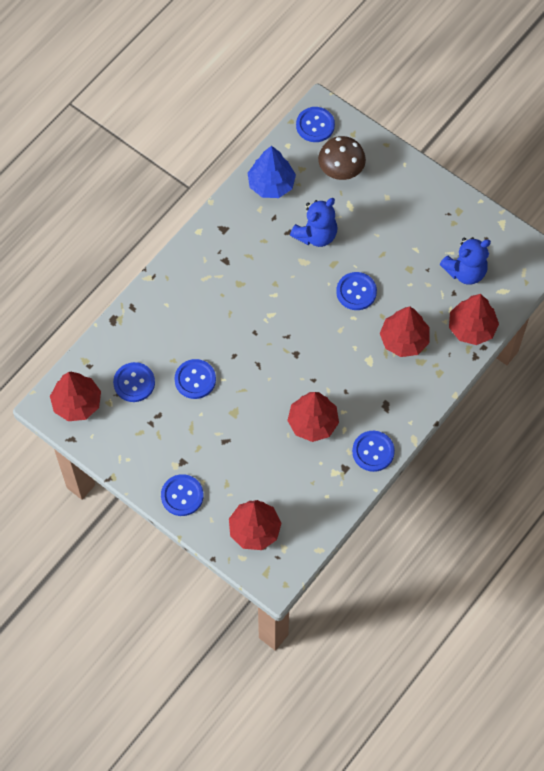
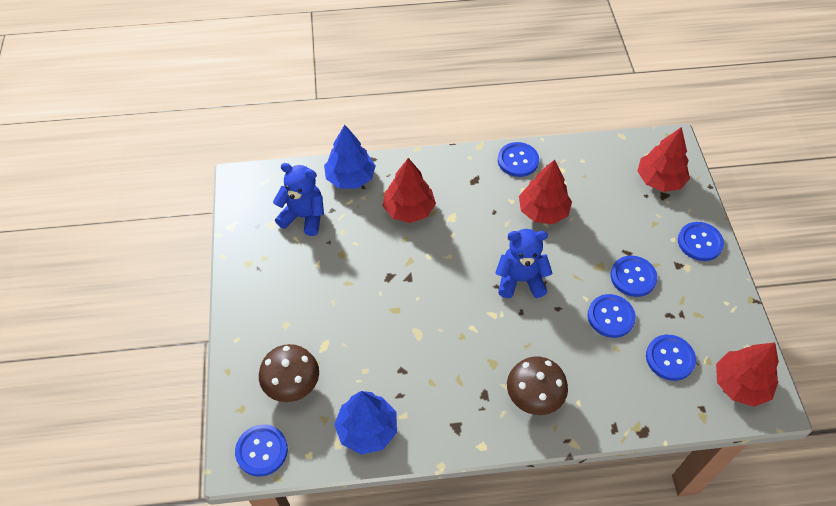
camera: 135 degrees left, 10 degrees down
(195, 284) = (534, 397): none -> brown mushroom
(316, 235) = (381, 346): blue teddy bear -> blue teddy bear (520, 280)
(356, 292) = (403, 272): blue button -> blue button (633, 277)
(471, 327) = (350, 178): red tree -> blue tree

